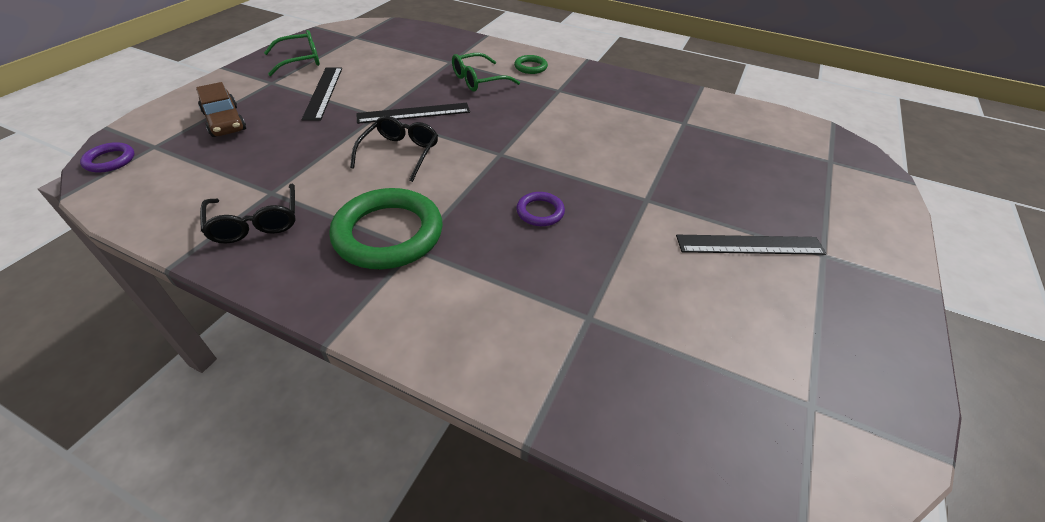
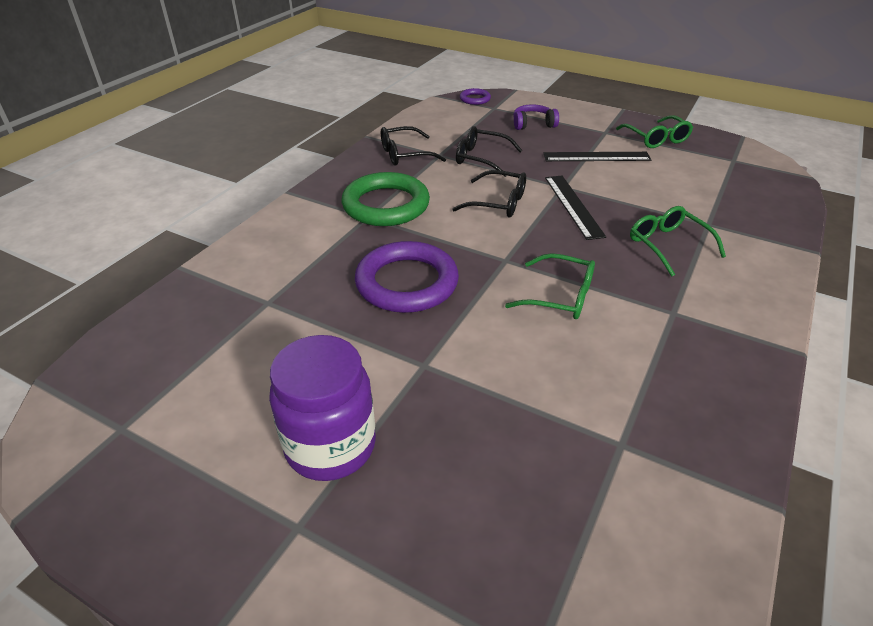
camera: 95 degrees right, 5 degrees down
(225, 121) = (533, 124): brown car -> purple headphones
(296, 161) = (481, 158): none -> black glasses
(530, 67) = (732, 289): green ring -> none
(540, 212) = (407, 283): purple ring -> purple ring, size x2.12
(548, 131) = (560, 296): none -> green glasses
(750, 245) = (330, 446): black ruler -> purple jar

